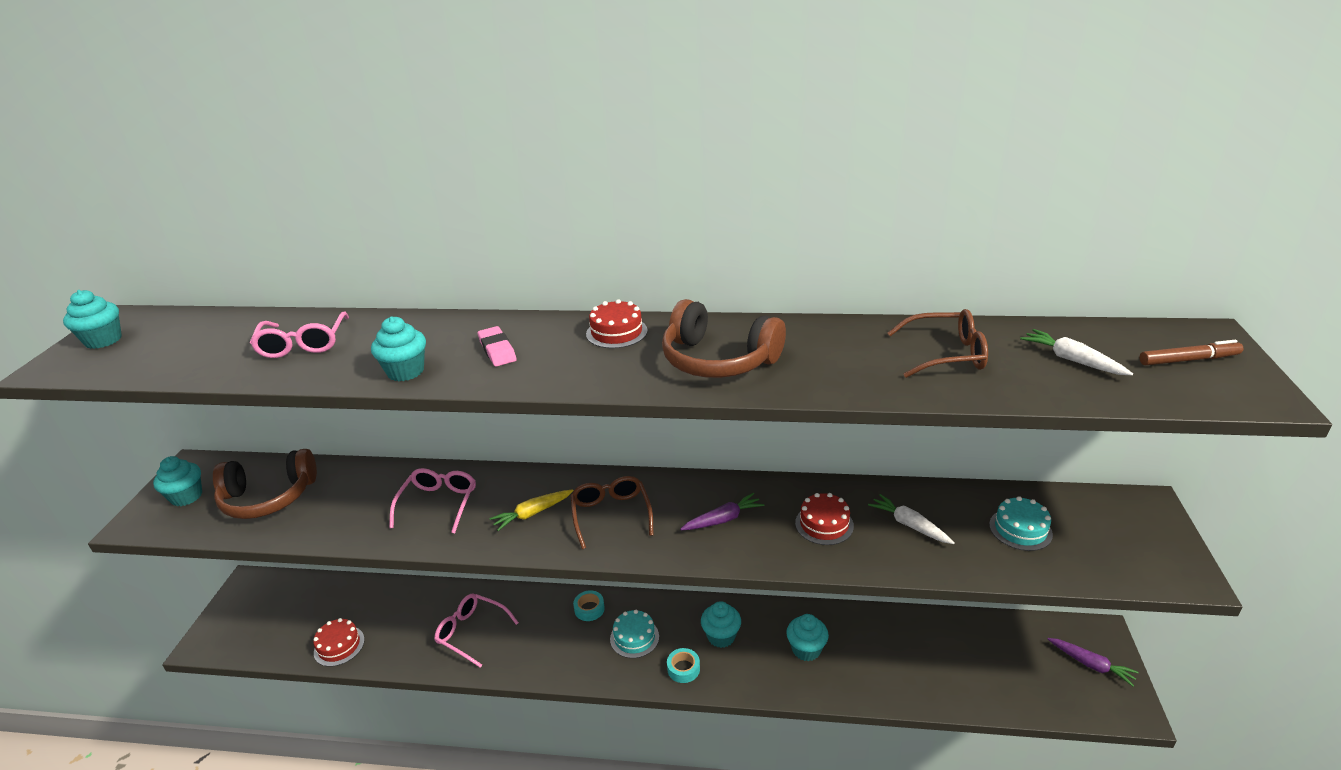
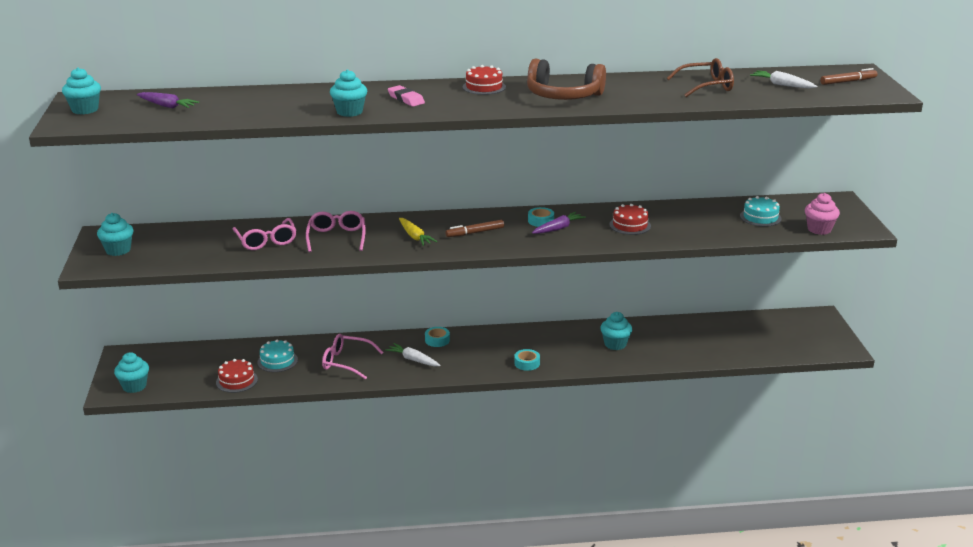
camera: 15 degrees left, 5 degrees down
(268, 497) = (191, 245): brown headphones -> none
(303, 344) = (254, 103): pink glasses -> pink glasses (266, 241)
(532, 513) = (415, 236): yellow carrot -> yellow carrot turned 75 degrees counterclockwise
(611, 515) = (475, 232): brown glasses -> brown marker
(634, 637) = (481, 351): turquoise cake -> turquoise cake (277, 361)
(705, 501) = (541, 221): none -> turquoise tape
(721, 636) = (548, 344): turquoise cupcake -> turquoise cupcake (134, 386)
(909, 525) = (688, 221): white carrot -> white carrot (413, 360)
(1091, 664) = (816, 331): purple carrot -> purple carrot (167, 106)
(1110, 568) = (819, 229): none -> pink cupcake

